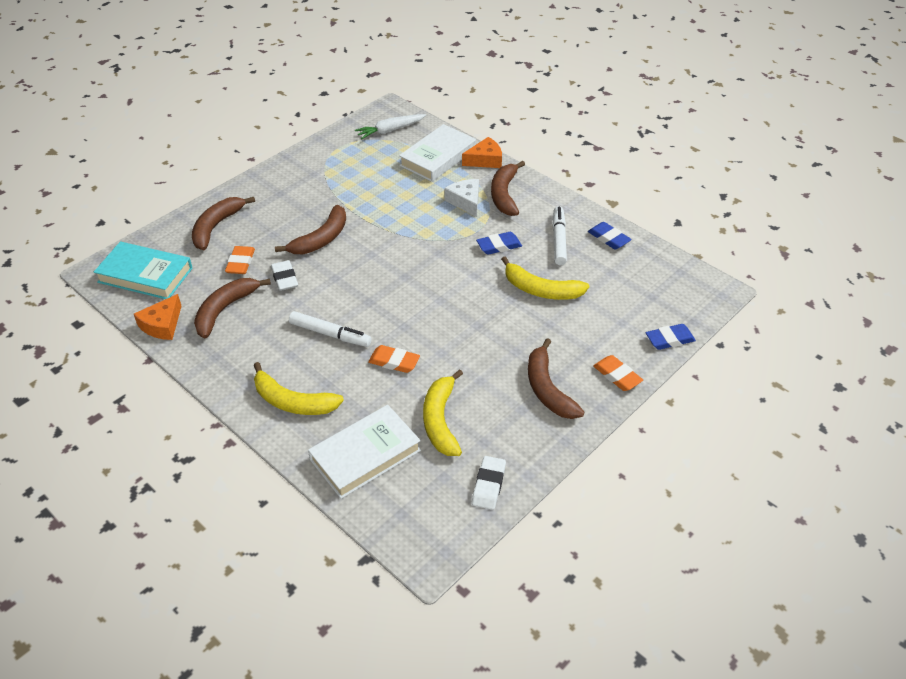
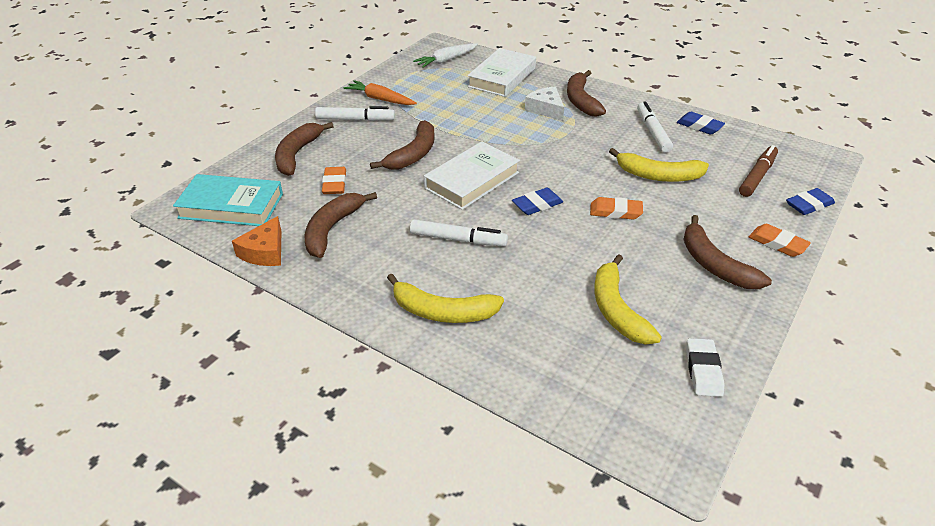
camera: 10 degrees left, 5 degrees down
(280, 193) = (355, 119): none -> white marker
(284, 278) = (388, 193): white eraser -> none
(311, 172) = (380, 99): none -> orange carrot
(365, 455) = (549, 357): white book -> white book (472, 180)
(394, 362) = (539, 258): orange eraser -> orange eraser (615, 212)
(485, 160) = (548, 75): orange cheese -> none
(499, 246) = (597, 142): blue eraser -> blue eraser (537, 204)
(636, 302) = (757, 176): none -> brown marker

